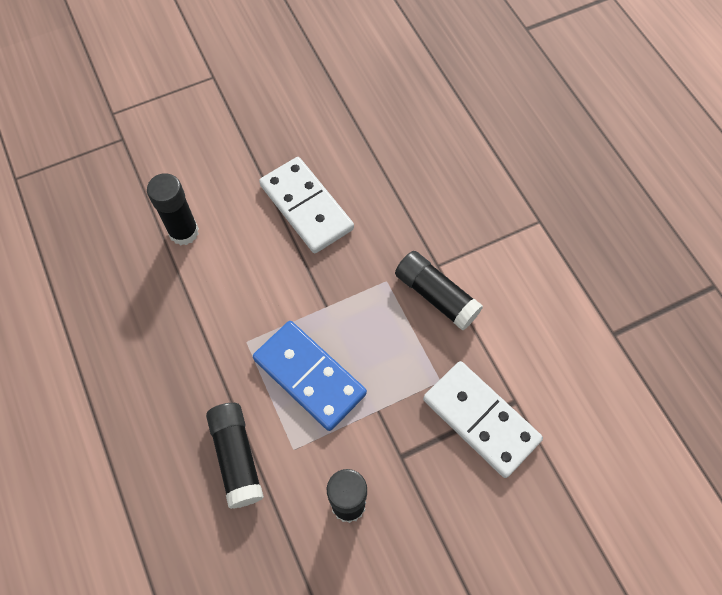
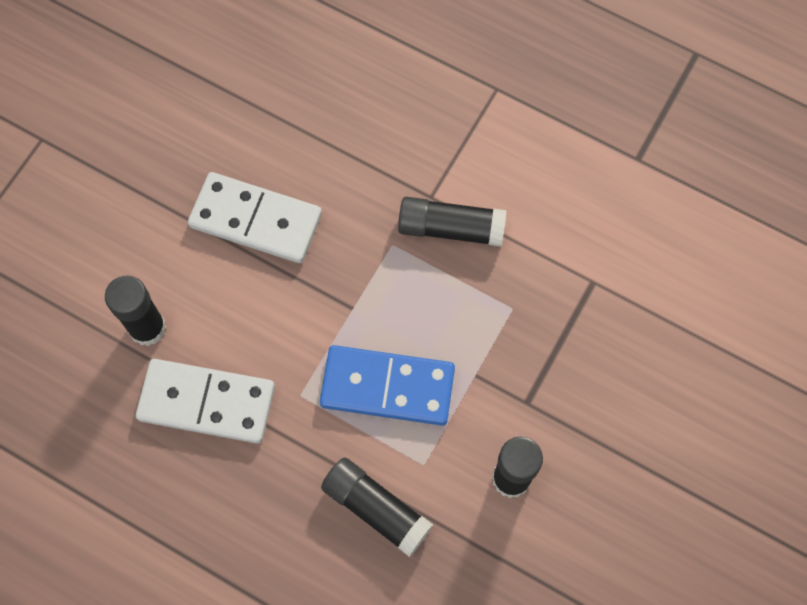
camera: 35 degrees left, 5 degrees up
(480, 420) = (574, 320): white domino -> white domino (206, 403)

